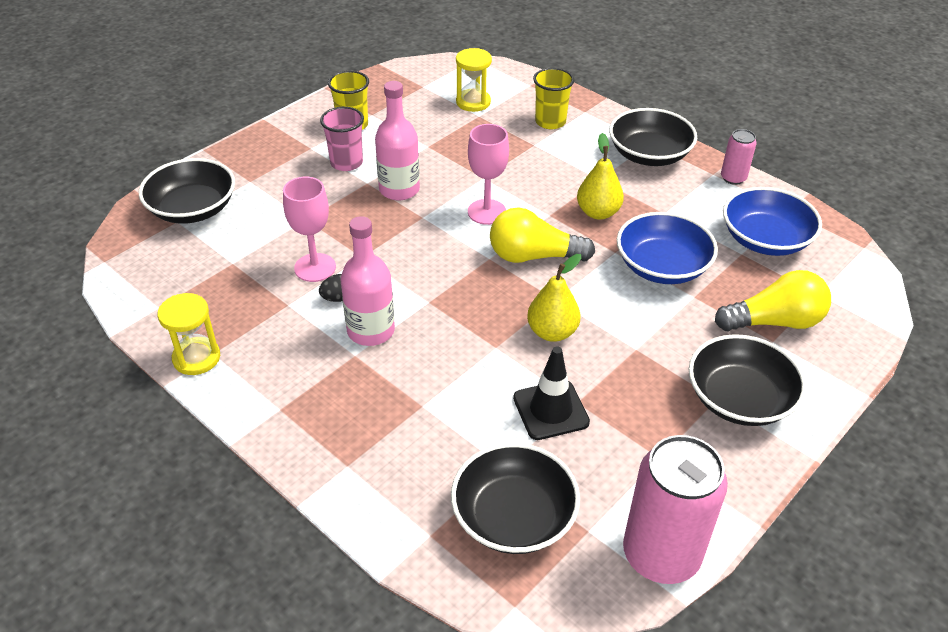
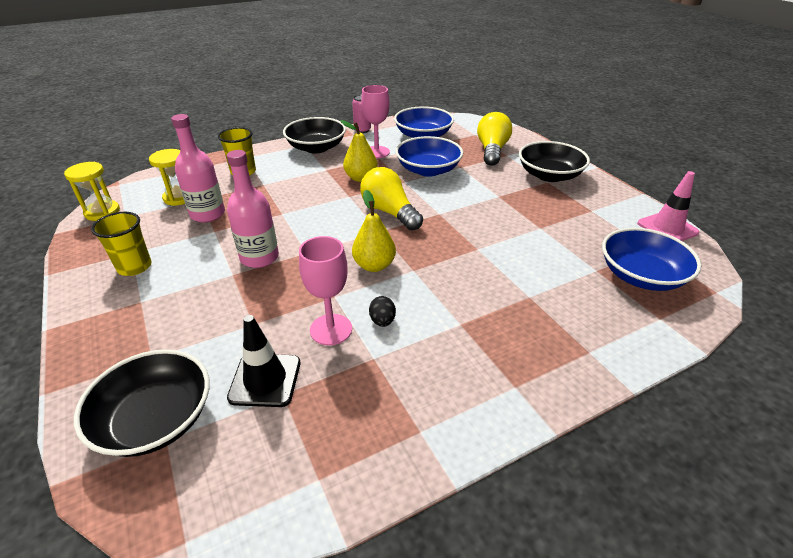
camera: 70 degrees left, 5 degrees down
(196, 358) = (422, 448): yellow hourglass -> yellow hourglass (102, 212)
(346, 163) = (190, 281): pink cup -> none
(371, 331) = (434, 308): pink bottle -> pink bottle (207, 214)
(487, 212) = (325, 220): pink goblet -> pink goblet (376, 152)
(513, 517) = (641, 276): black bowl -> blue bowl
(533, 256) = (389, 212): yellow light bulb -> yellow light bulb turned 120 degrees clockwise
(551, 410) = (546, 239): black traffic cone -> black traffic cone (265, 380)
(552, 332) = (471, 222): yellow pear -> yellow pear (374, 265)
(661, 555) = (667, 228): pink can -> pink traffic cone

